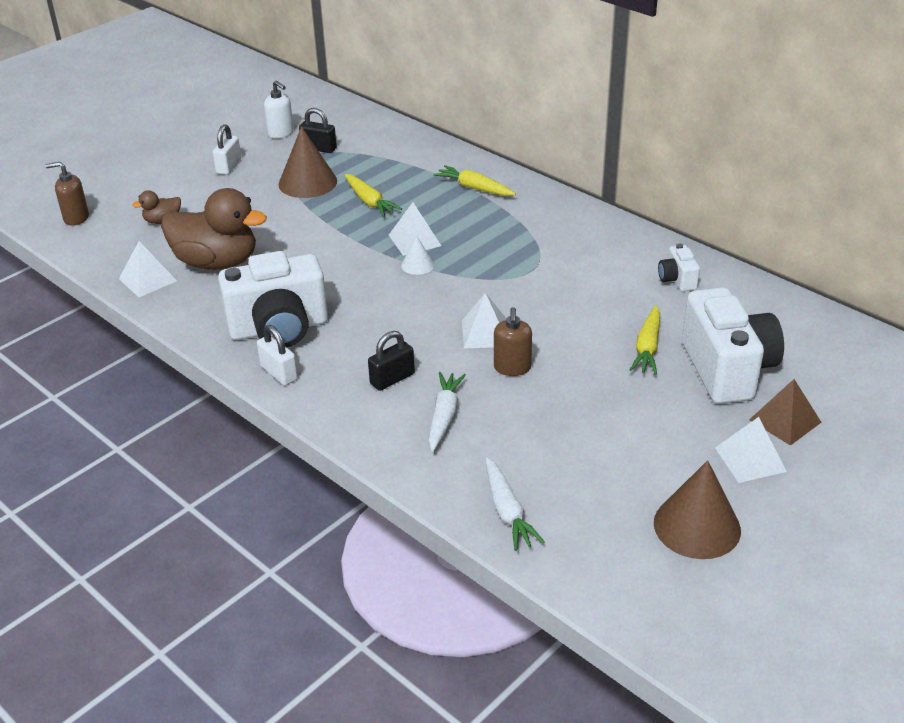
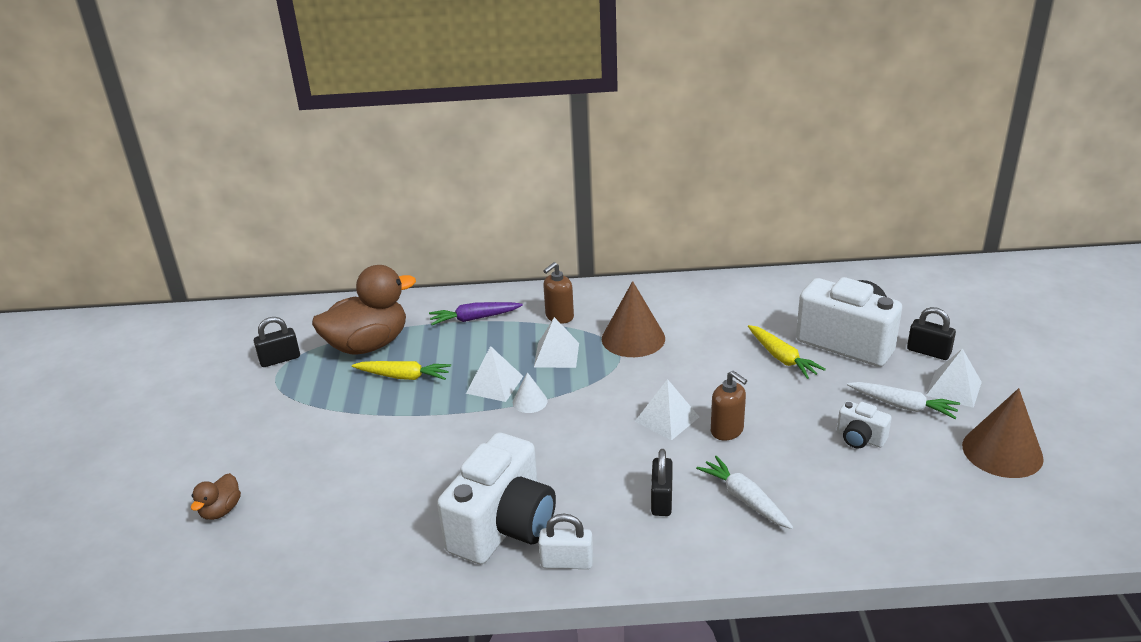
camera: 45 degrees left, 5 degrees down
(76, 218) = (108, 569): brown soap dispenser -> brown soap dispenser (559, 317)
(147, 279) = (299, 572): white pyramid -> white pyramid (556, 355)
(217, 262) = (346, 511): brown duck -> brown duck (368, 345)
(229, 166) = (211, 422): white padlock -> none
(281, 133) = (218, 366): white soap dispenser -> none
(307, 182) = (318, 392): brown cone -> brown cone (633, 338)
(474, 188) = (474, 318): yellow carrot -> purple carrot
(507, 511) = (898, 532): white carrot -> white carrot (903, 406)
(677, 280) = (722, 302): white camera -> white camera (860, 438)
(785, 421) = (928, 352): brown pyramid -> black padlock

